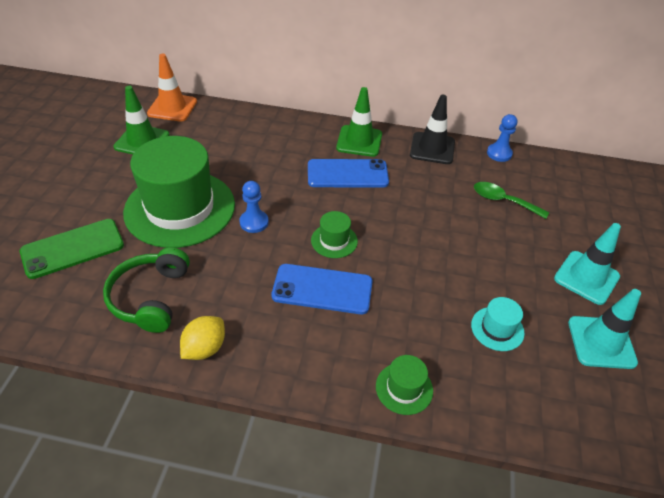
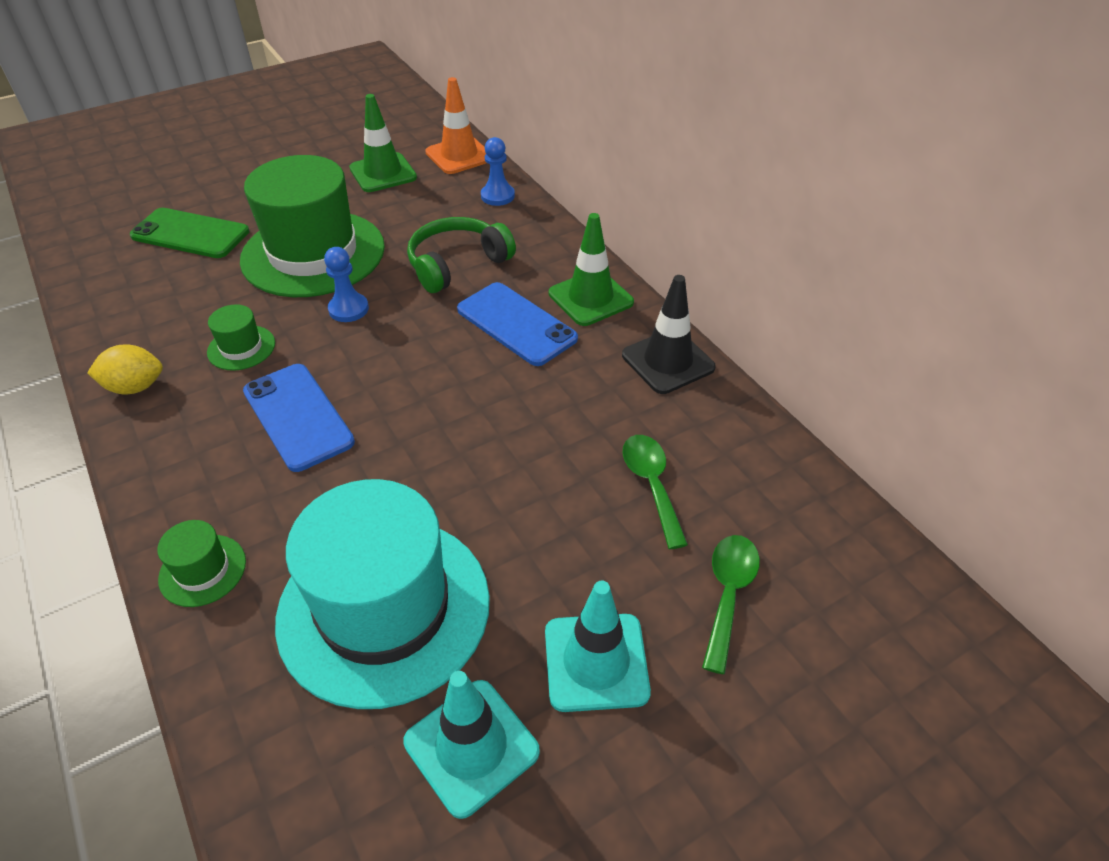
camera: 50 degrees right, 0 degrees up
(151, 297) = (172, 314): green headphones -> green headphones (457, 264)
(334, 241) = (386, 380): green hat -> green hat (241, 348)
(497, 329) = (384, 608): turquoise hat -> turquoise hat, size x2.42
(499, 153) = (753, 427): blue pawn -> blue pawn (497, 196)
(582, 219) = (728, 594): none -> green spoon

